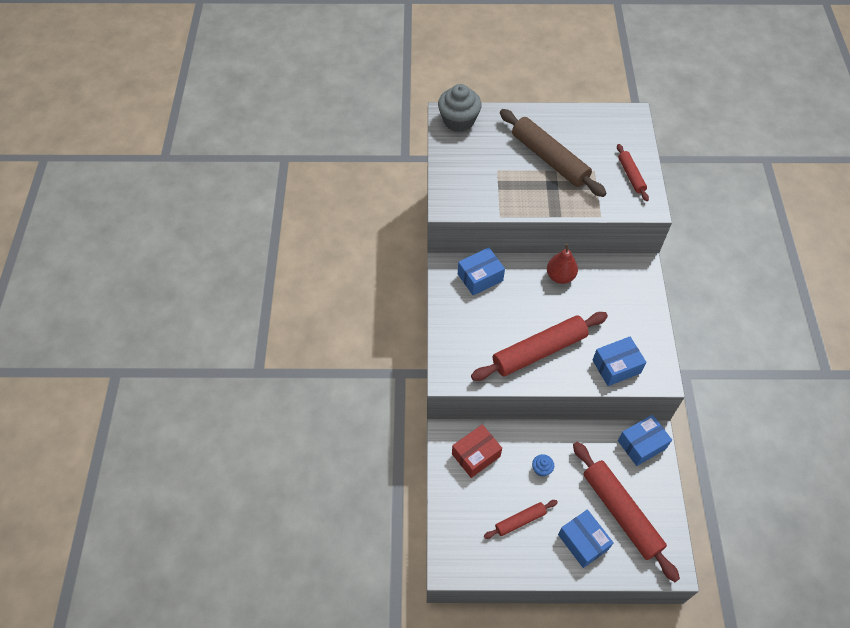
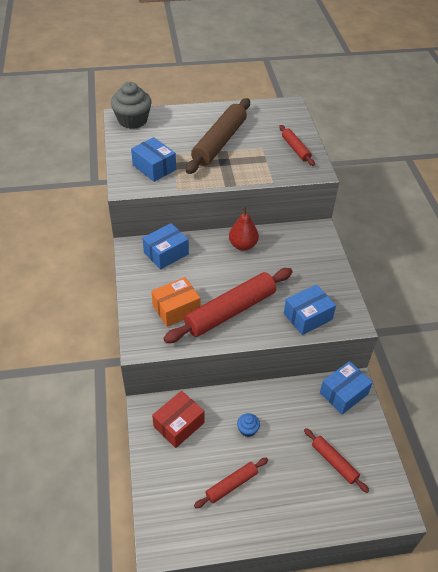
camera: 10 degrees left, 10 degrees down
(485, 342) = (176, 309): none -> orange box
(549, 159) = (219, 142): brown rolling pin -> brown rolling pin turned 75 degrees clockwise
(583, 542) = (300, 497): blue box -> blue box (154, 167)
(621, 513) = (334, 462): red rolling pin -> red rolling pin, size x0.51

